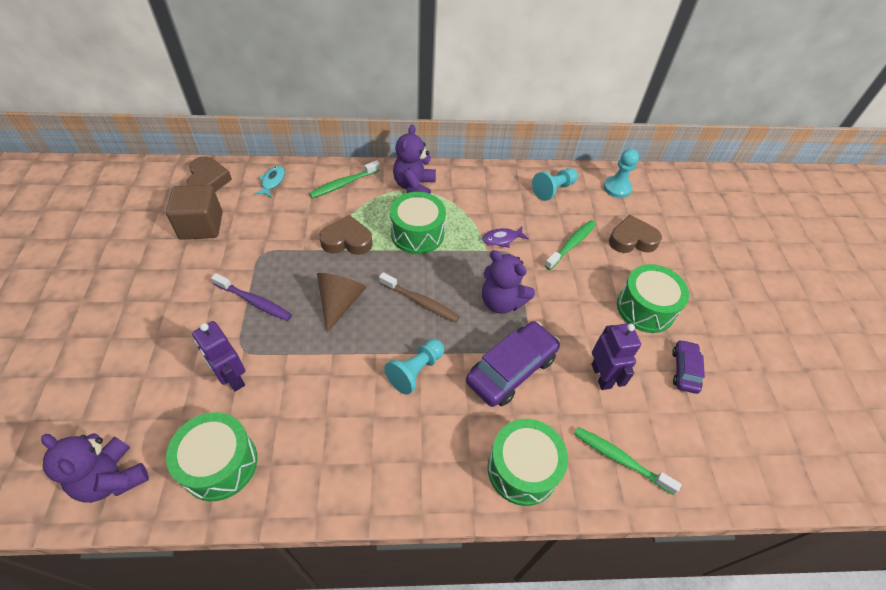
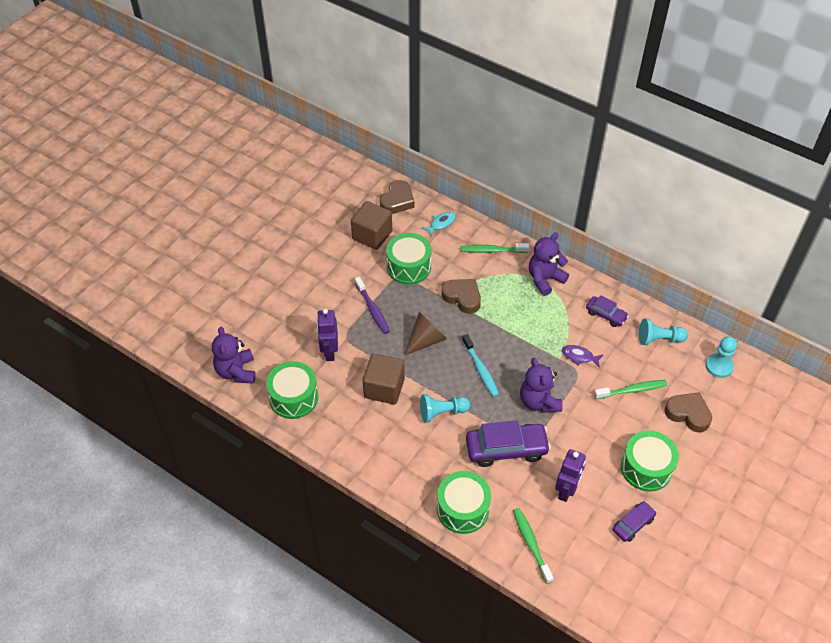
camera: 40 degrees right, 0 degrees up
(330, 382) = (384, 388): none -> brown cube
(417, 233) = (517, 318): green drum -> green drum (409, 267)
(421, 302) = (481, 370): brown toothbrush -> turquoise toothbrush
(493, 191) = (606, 315): none -> purple car

